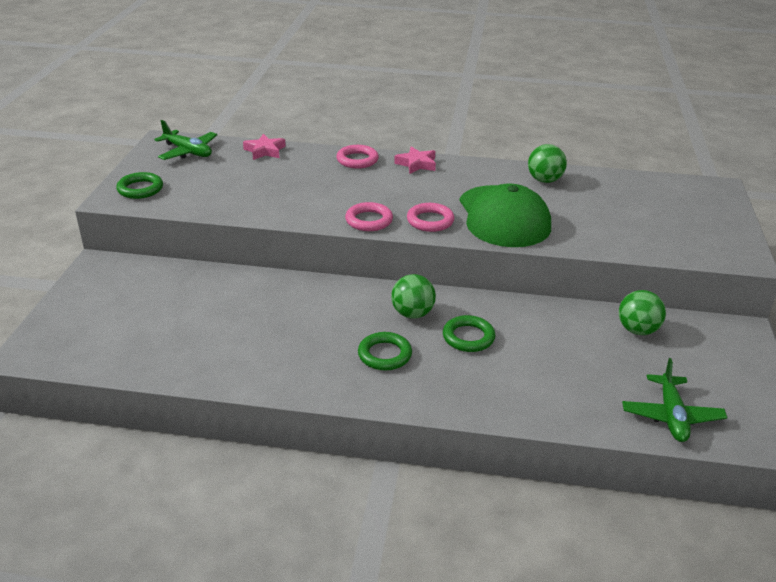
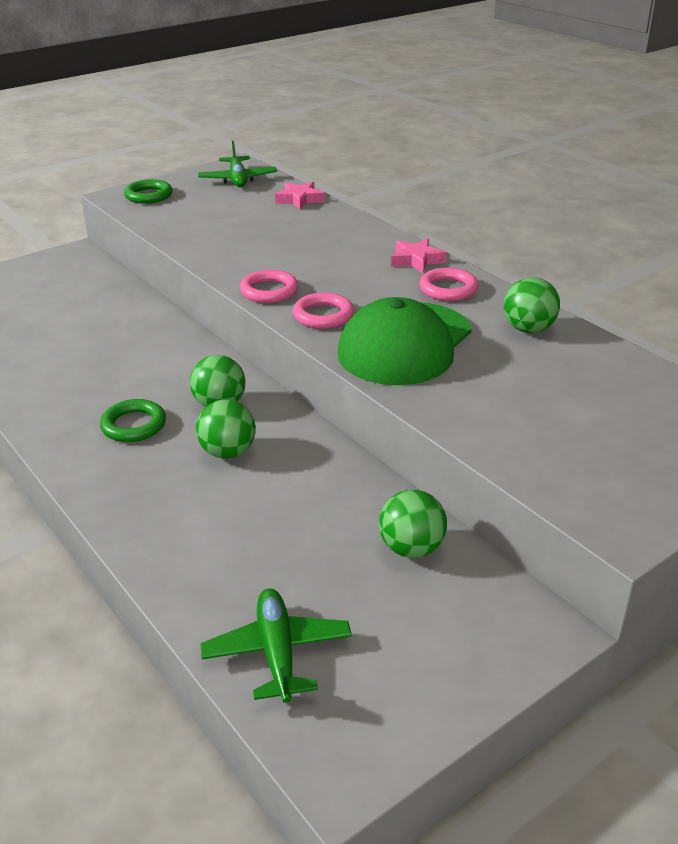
camera: 45 degrees right, 0 degrees up
(357, 160) = (365, 236): pink ring -> pink ring (448, 289)
(468, 337) = (228, 452): green ring -> green ball
(671, 416) = (277, 652): green plane -> green plane turned 120 degrees clockwise

